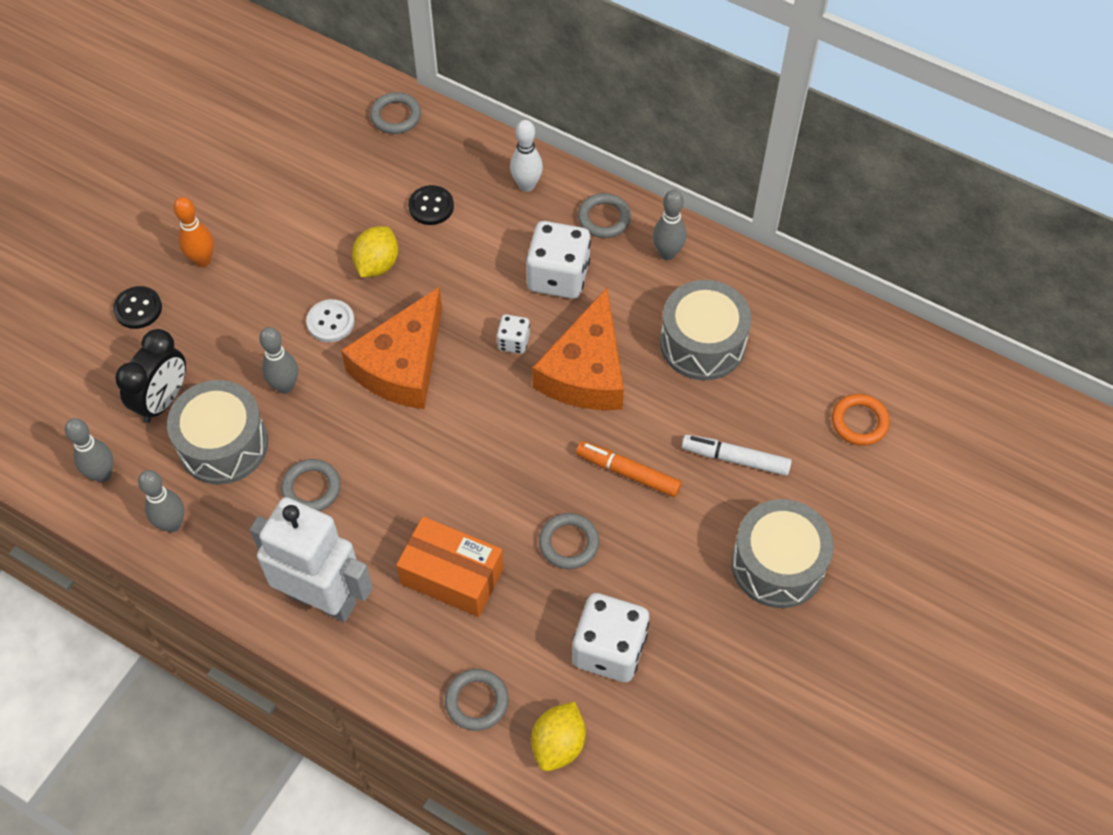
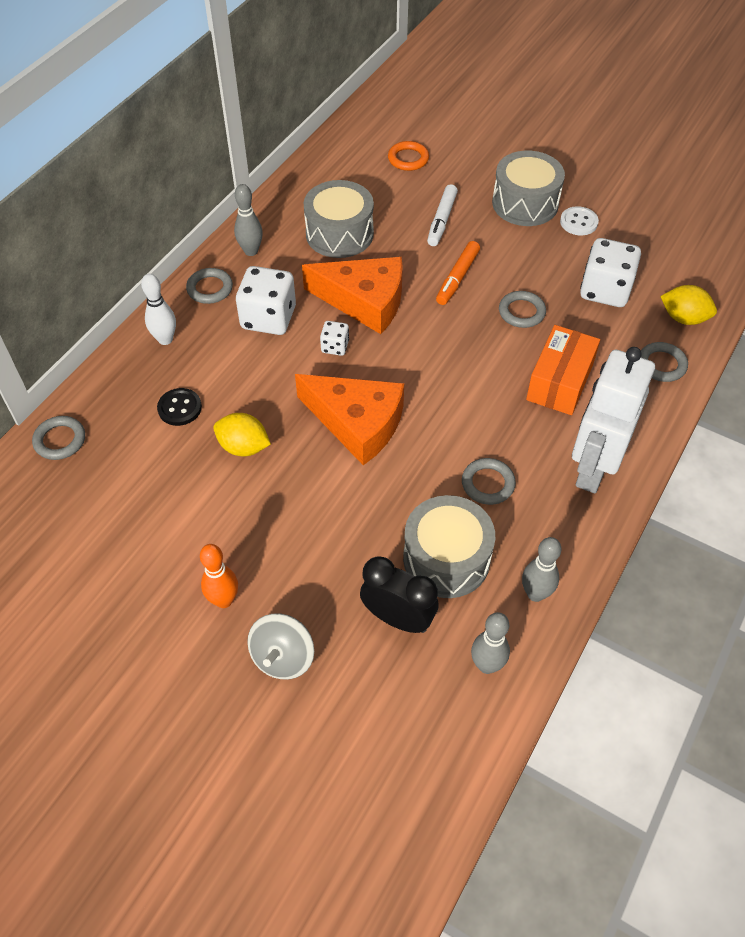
camera: 90 degrees left, 5 degrees down
(138, 309) = (283, 657): black button -> grey spinning top
(285, 386) = (380, 512): grey bowling pin -> none
(330, 322) = (308, 480): white button -> white button (578, 222)

